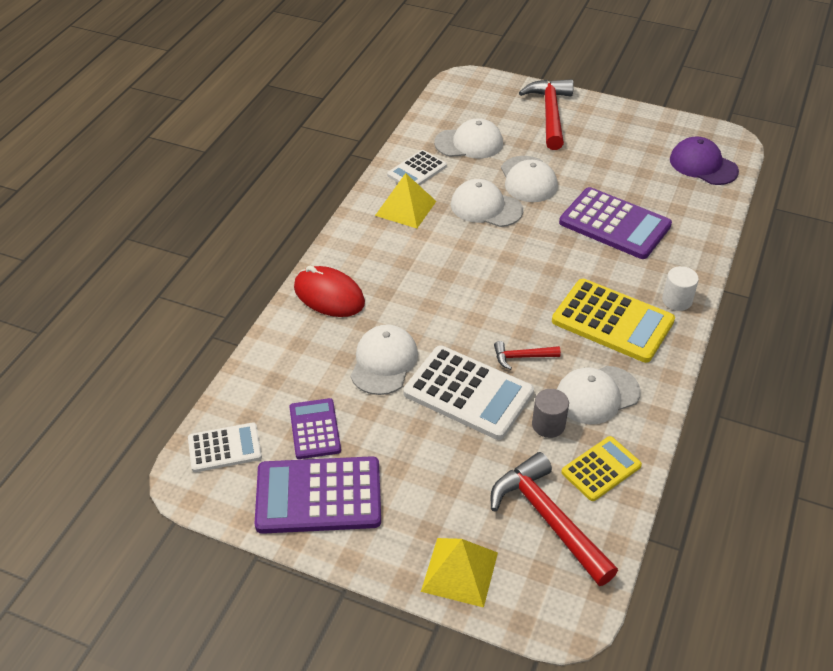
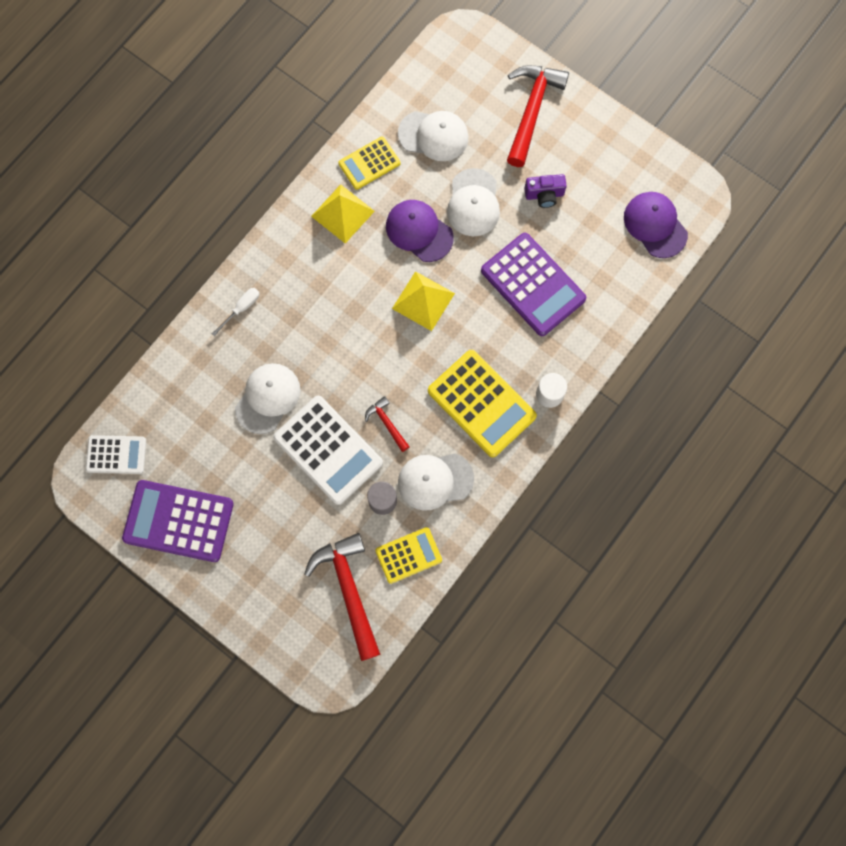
camera: 15 degrees right, 30 degrees up
(314, 429) = (192, 454): purple calculator -> none
(329, 295) = (241, 308): red mouse -> white screwdriver
(417, 171) = (369, 163): white calculator -> yellow calculator
(459, 571) = (265, 617): yellow pyramid -> yellow pyramid (423, 300)
(486, 207) = (419, 231): white cap -> purple cap
(522, 357) = (387, 423): red hammer -> red hammer turned 45 degrees clockwise
(591, 163) = (544, 195): none -> purple camera

